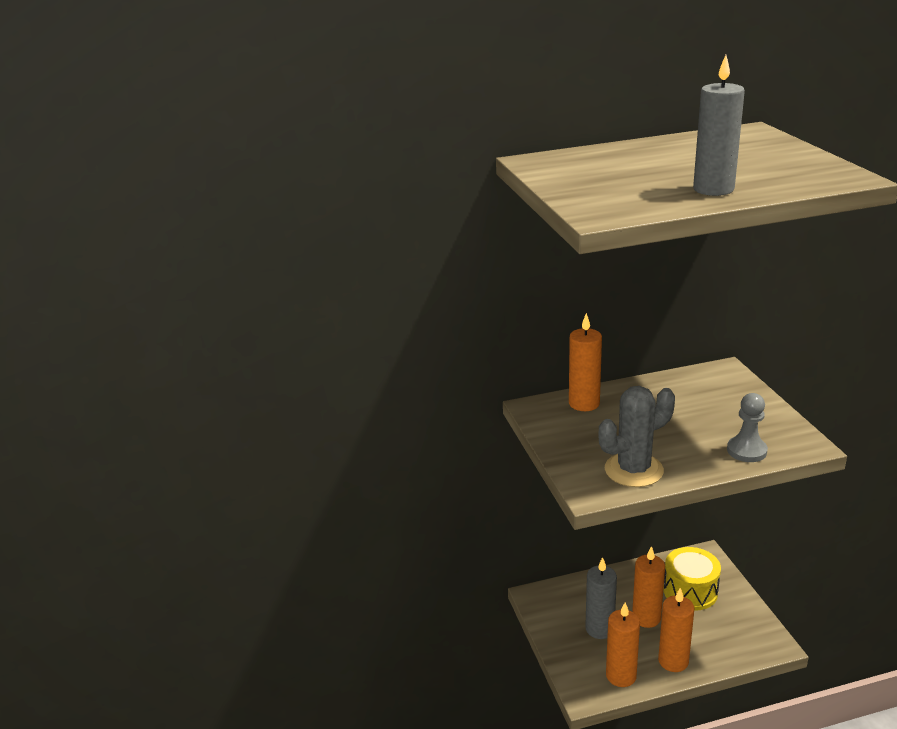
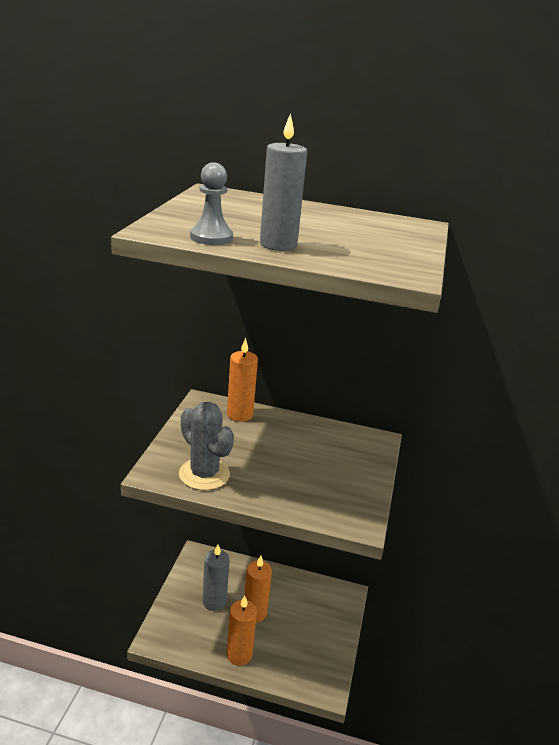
camera: 25 degrees right, 0 degrees up
(621, 676) = (192, 642): orange candle -> none
(633, 470) = (204, 474): grey cactus -> grey cactus turned 45 degrees clockwise
(690, 591) = (307, 612): yellow drum -> none
(746, 451) = (306, 503): grey pawn -> grey pawn (211, 237)

